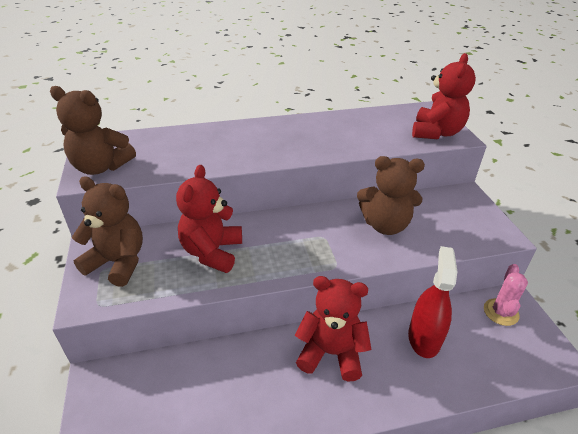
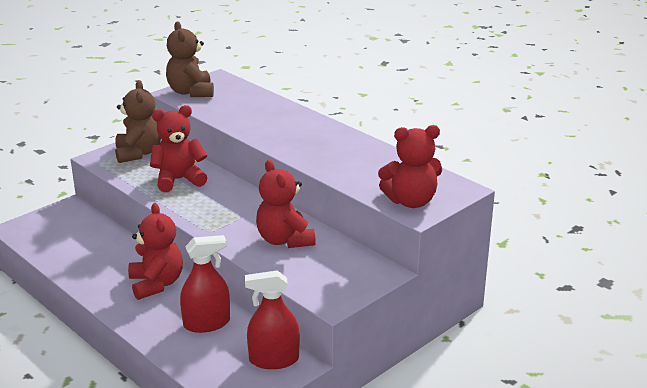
camera: 60 degrees right, 10 degrees down
(385, 225) = (284, 240): brown teddy bear -> red teddy bear
(500, 312) = (274, 360): pink cactus -> red spray bottle

